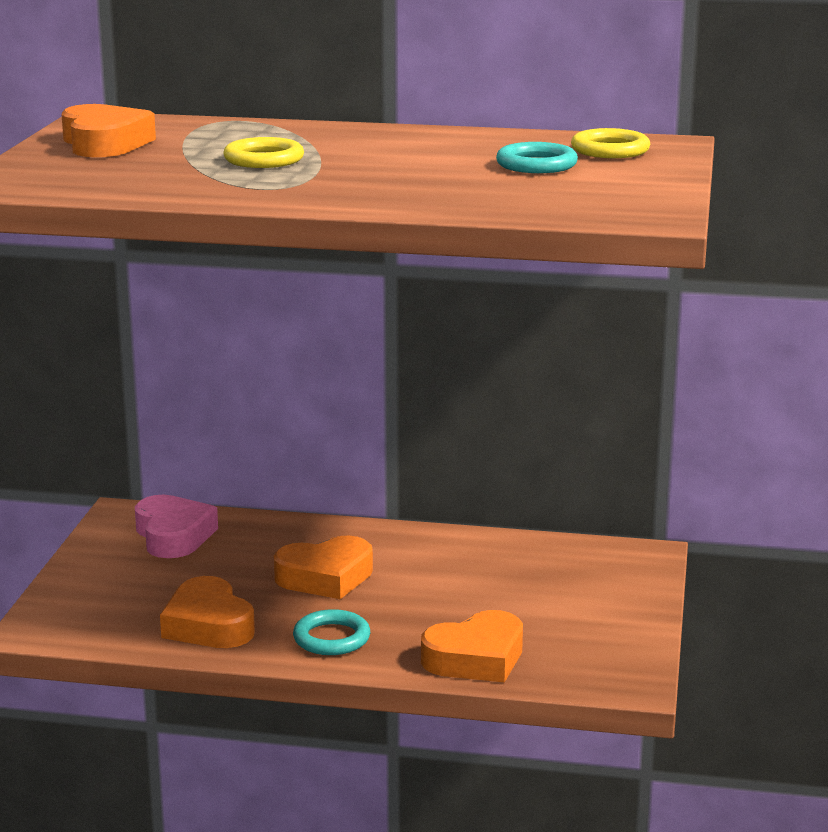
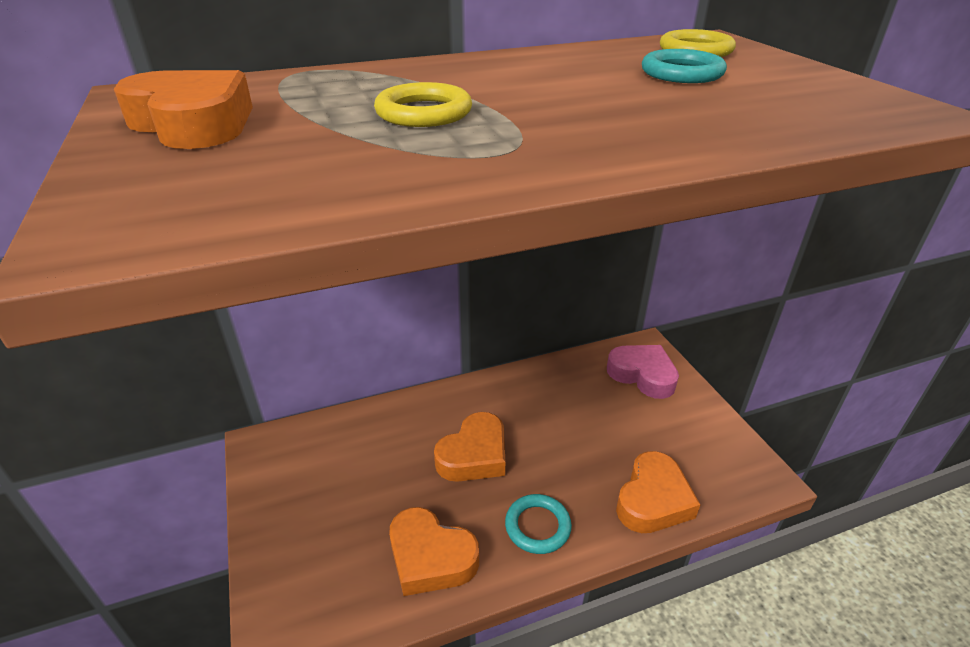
camera: 30 degrees left, 15 degrees up
(173, 536) = (320, 455): pink heart -> pink heart (642, 375)

